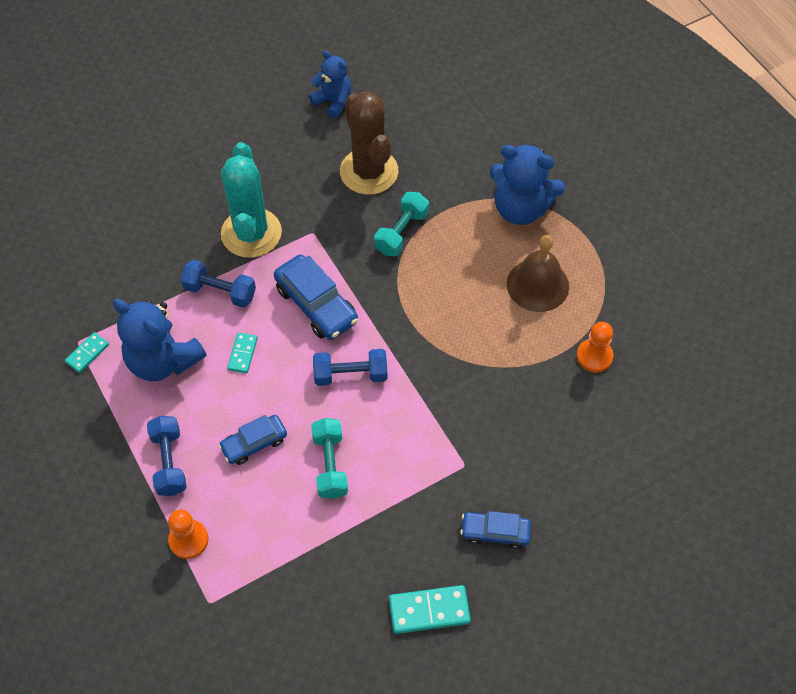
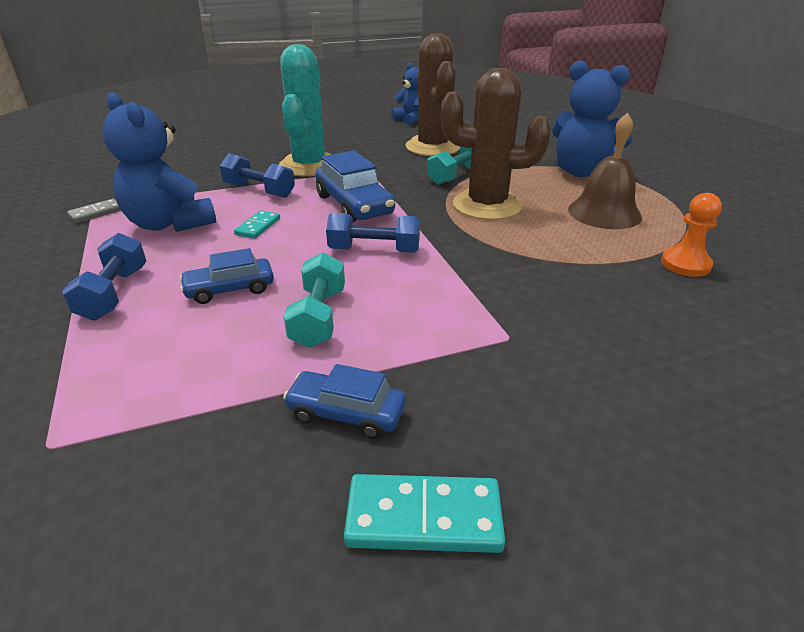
camera: 10 degrees right, 25 degrees down
(87, 353) = (96, 213): turquoise domino -> grey domino
(188, 540) = (77, 367): orange pawn -> none
(435, 287) = (487, 205): none -> brown cactus
(495, 532) = (555, 418): blue car -> blue car (346, 413)

